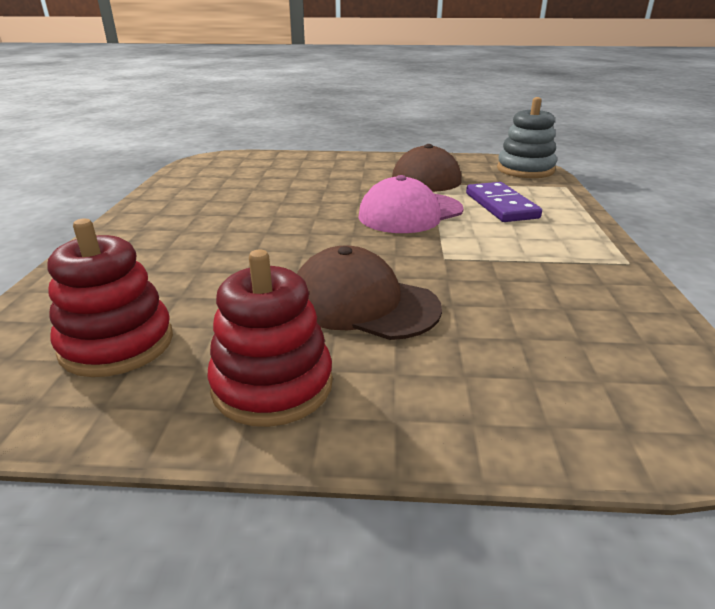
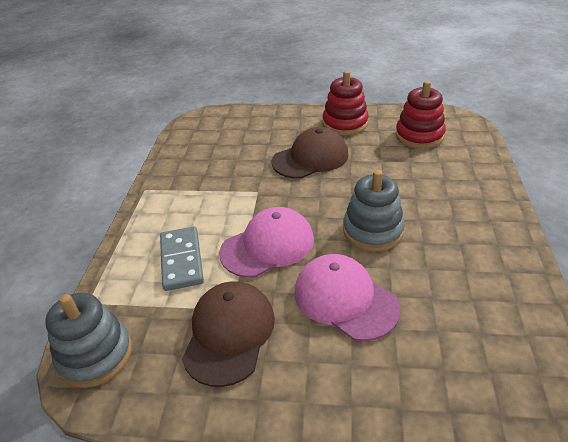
camera: 175 degrees left, 10 degrees up
(287, 222) = (372, 231): none -> grey stacking toy
(331, 187) = (345, 299): none -> pink cap
(363, 303) = (310, 158): brown cap -> brown cap turned 60 degrees counterclockwise
(501, 206) = (182, 260): purple domino -> grey domino

